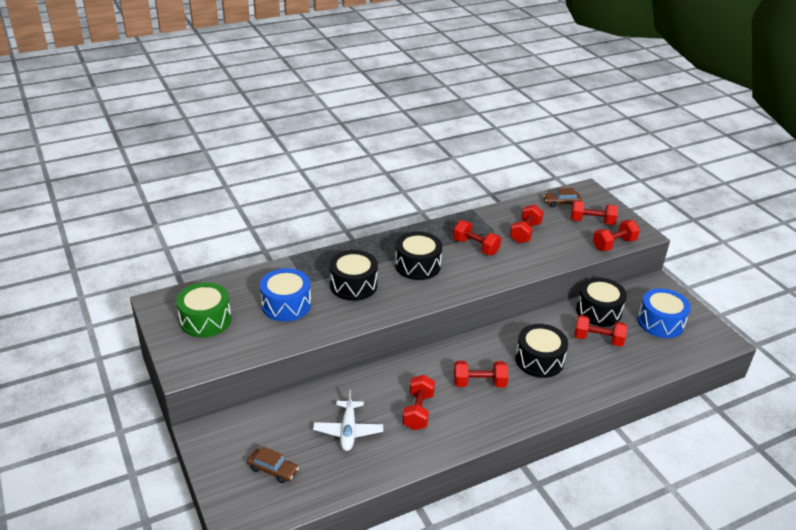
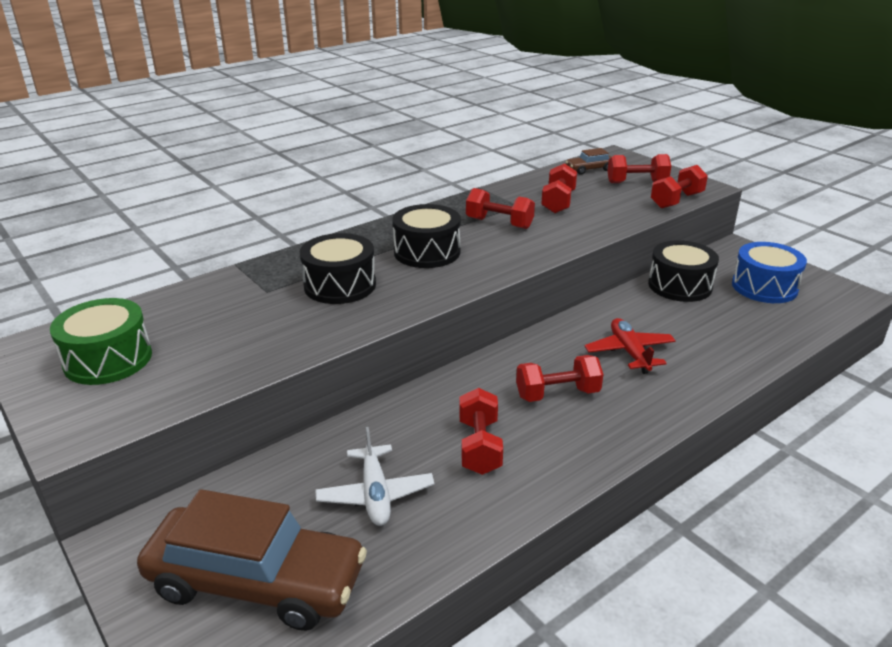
camera: 10 degrees left, 5 degrees down
(273, 470) = (256, 581): brown car -> brown car, size x2.31
(286, 305) = (240, 322): blue drum -> none
(539, 360) = (629, 352): black drum -> red plane
(598, 339) = (696, 317): red dumbbell -> none

